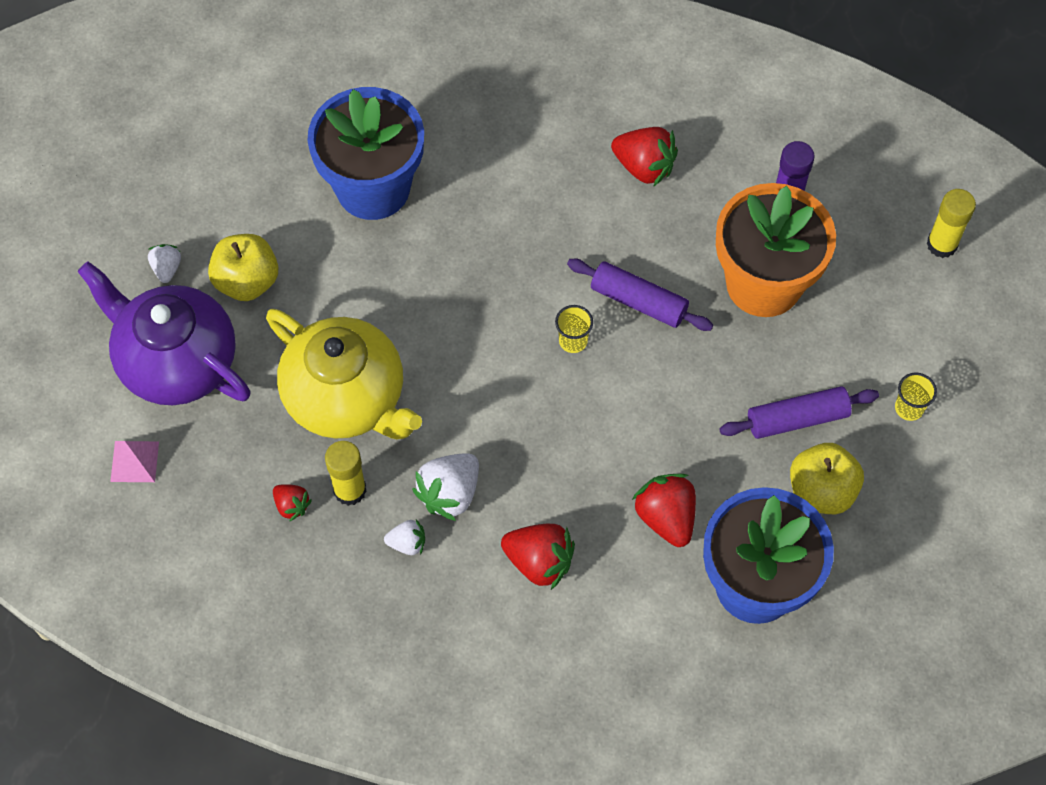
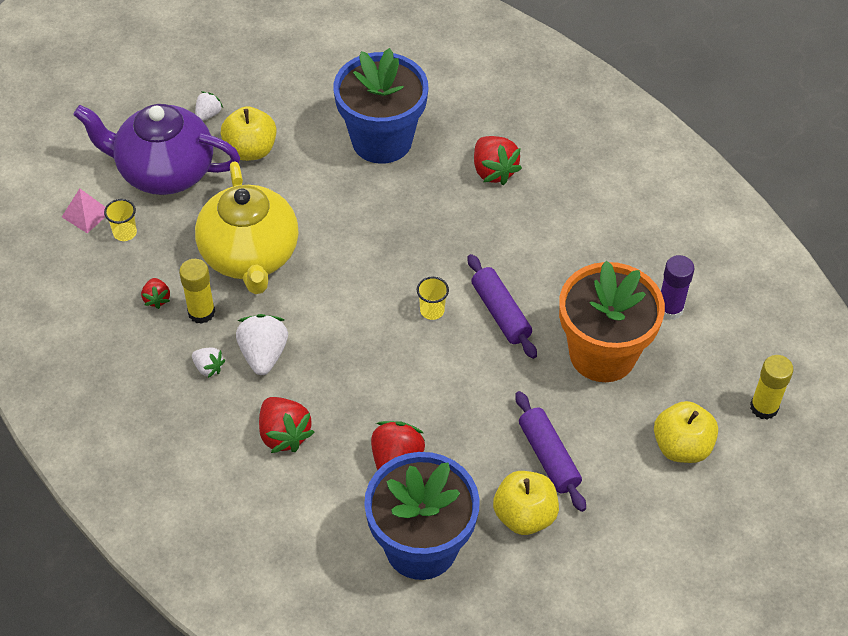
camera: 35 degrees right, 10 degrees down
(176, 361) = (164, 171): purple teapot -> purple teapot turned 60 degrees counterclockwise
(450, 493) = (263, 354): white strawberry -> white strawberry turned 105 degrees clockwise
(644, 167) = (581, 230): red strawberry -> red strawberry (493, 171)
(797, 418) = (549, 457): purple rolling pin -> purple rolling pin turned 45 degrees clockwise
(902, 330) = (681, 447): none -> yellow apple
(909, 408) = (640, 502): yellow cup -> yellow cup (125, 233)

